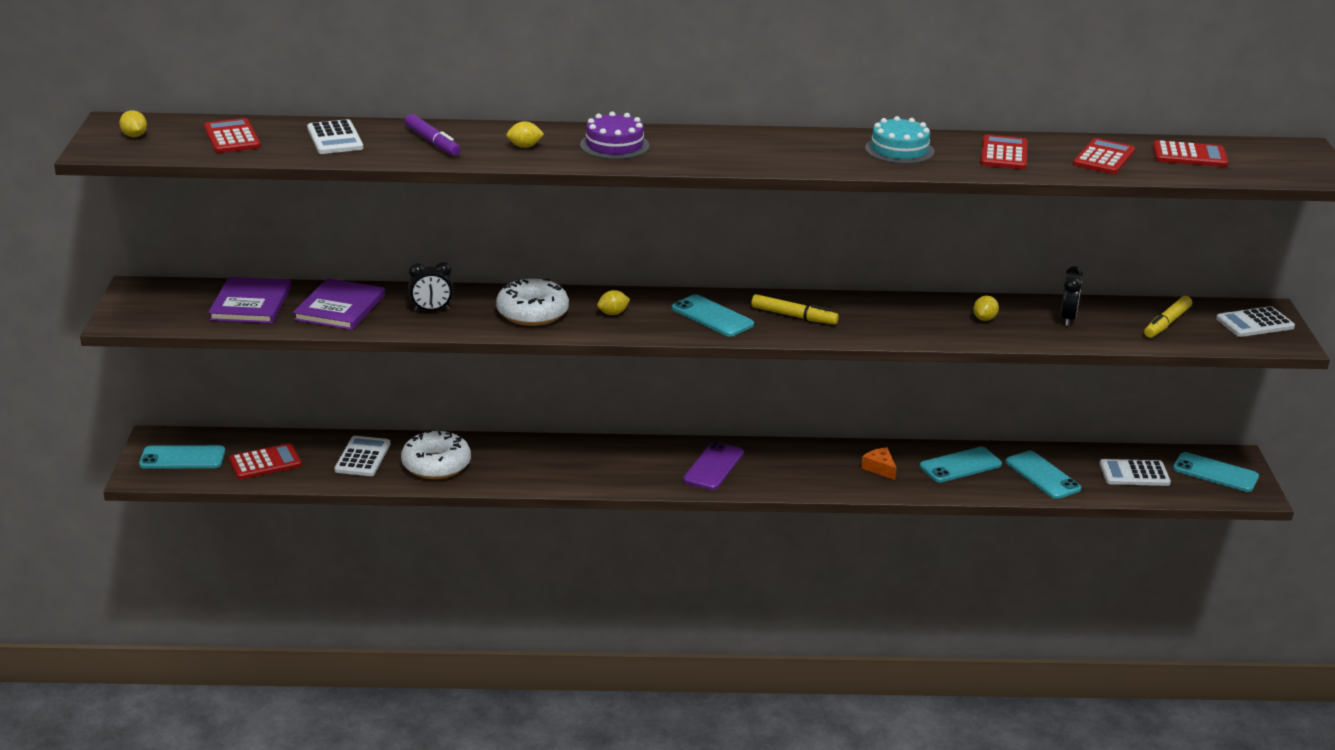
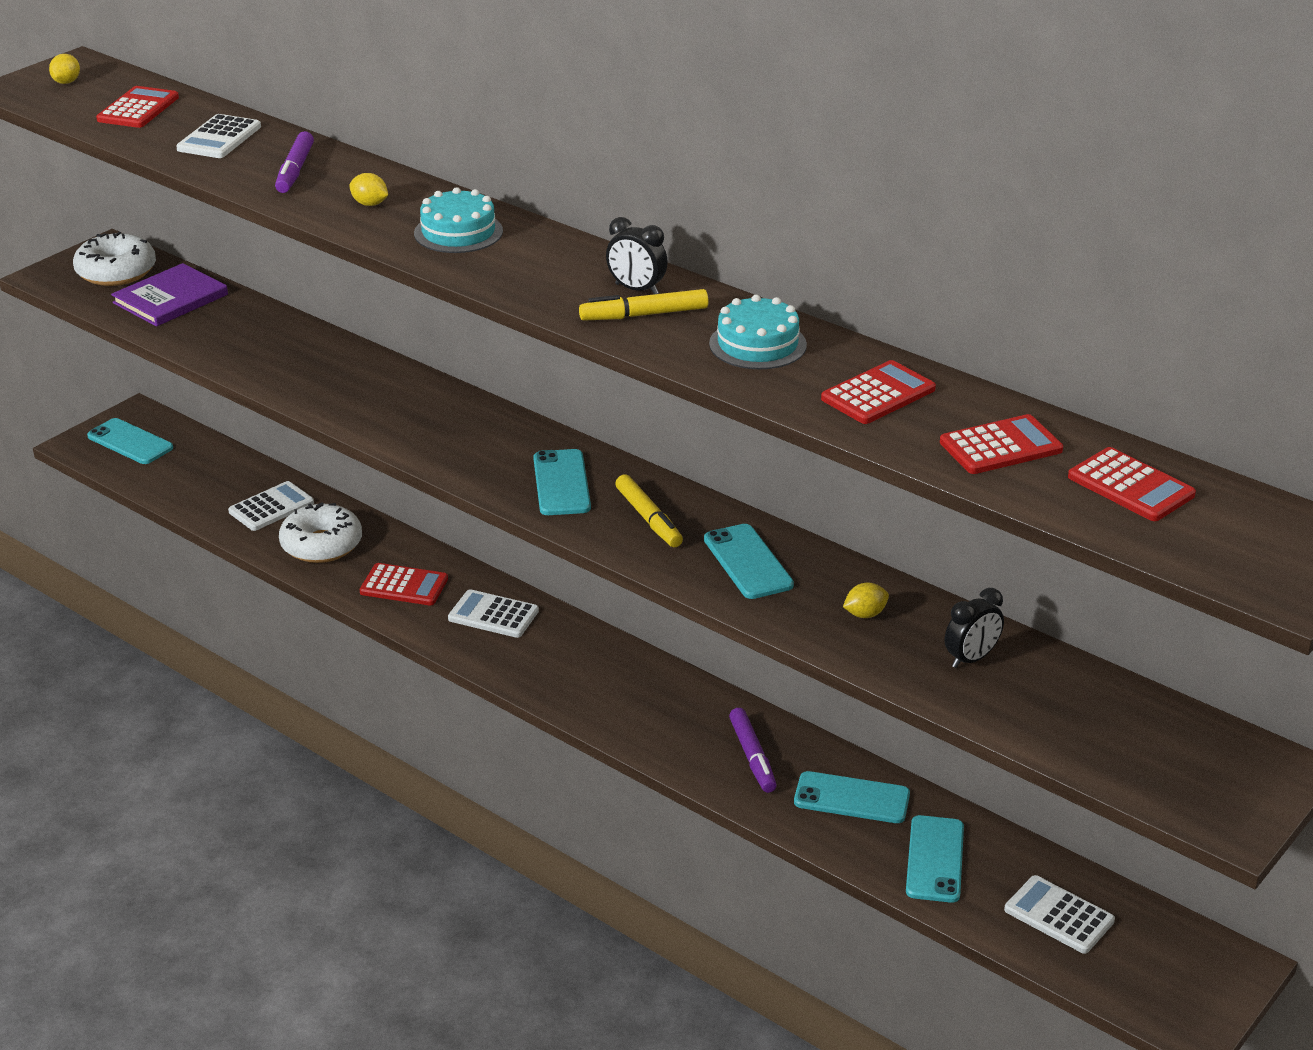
camera: 40 degrees right, 5 degrees up
(265, 463) = (186, 476): red calculator -> red calculator (404, 586)
(340, 308) = (235, 332): purple book -> none
(431, 310) = (308, 366): black clock -> black clock (636, 289)
(532, 313) = (393, 407): white donut -> white donut (116, 272)
(613, 313) = (468, 438): yellow lemon -> none
(614, 145) = (458, 232): purple cake -> turquoise cake
(713, 467) = (577, 669): purple phone -> none
(880, 468) = (752, 757): orange cheese -> purple marker
(1166, 323) = (1098, 721): yellow marker -> yellow marker (644, 315)
(1215, 473) = (1175, 969): turquoise phone -> turquoise phone (748, 562)
(1254, 323) = (1228, 776): white calculator -> white calculator (493, 615)

